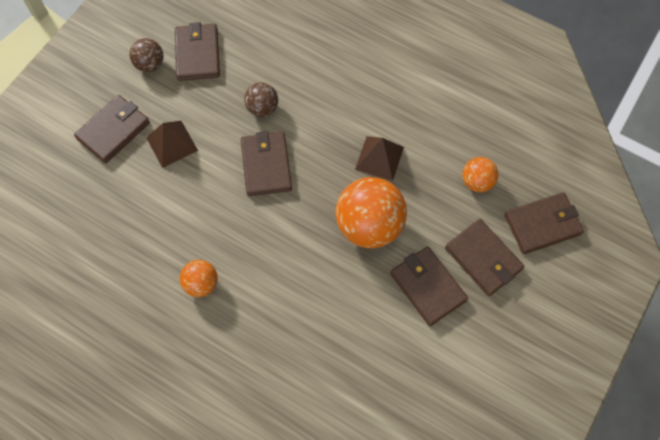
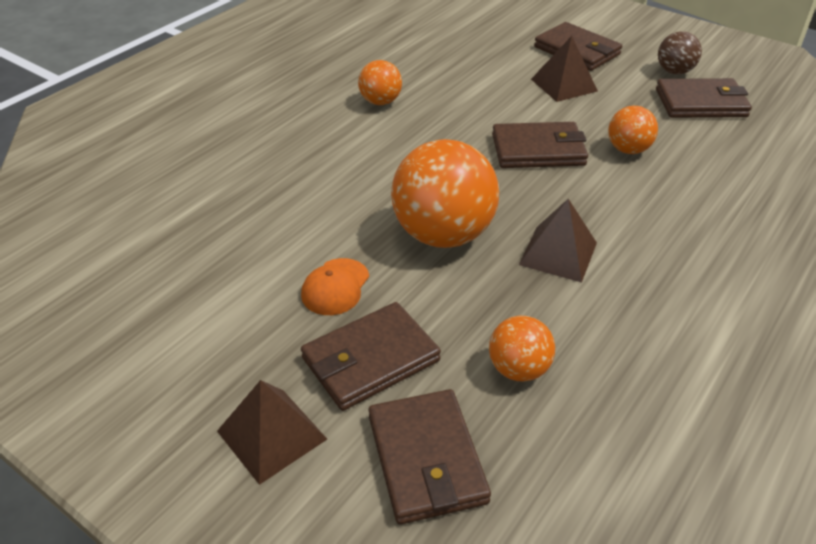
camera: 95 degrees right, 25 degrees down
(262, 108) = (628, 150): brown ball -> orange ball
(427, 287) = (335, 287): brown wallet -> orange cap
(543, 302) = (271, 435): none -> brown pyramid

